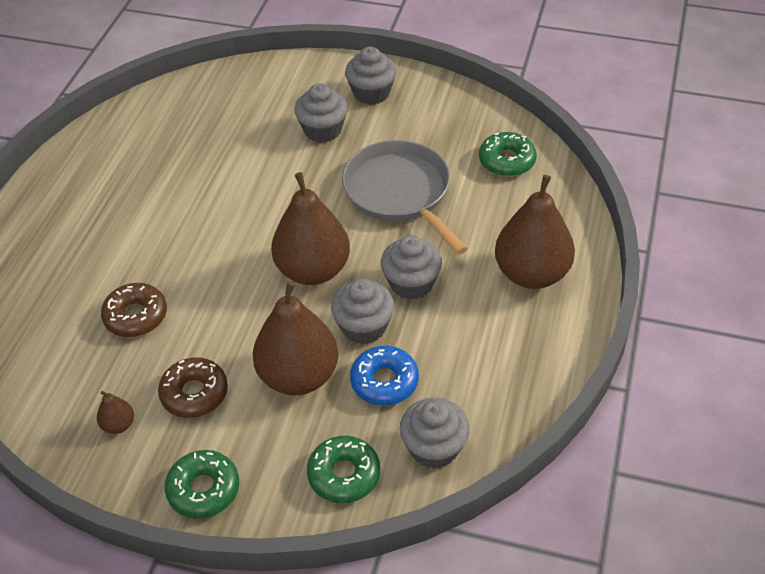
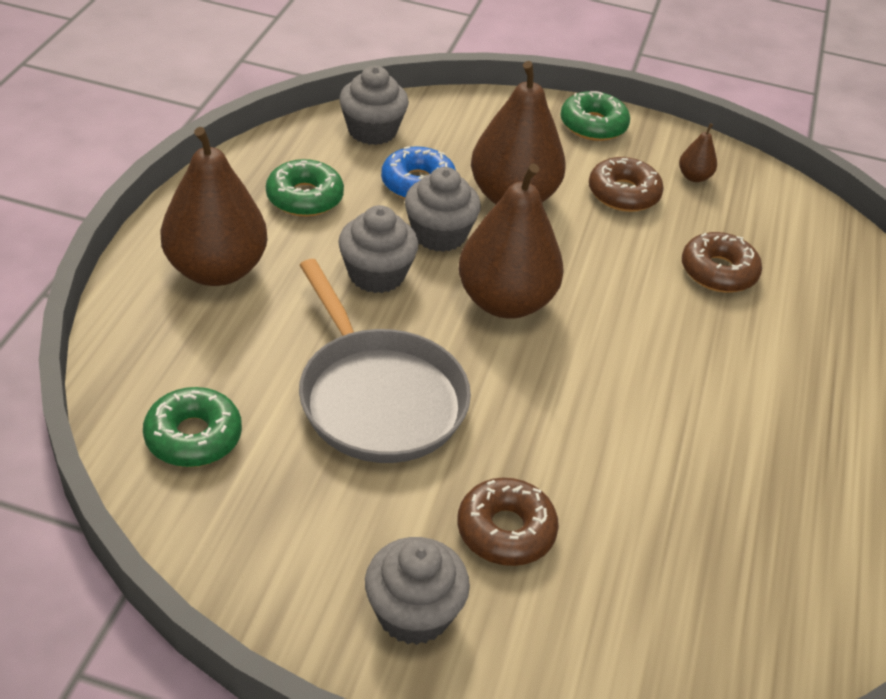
camera: 175 degrees right, 5 degrees down
(323, 130) = (505, 530): grey cupcake -> brown donut
(344, 475) = (461, 122): green donut -> green donut (304, 197)

